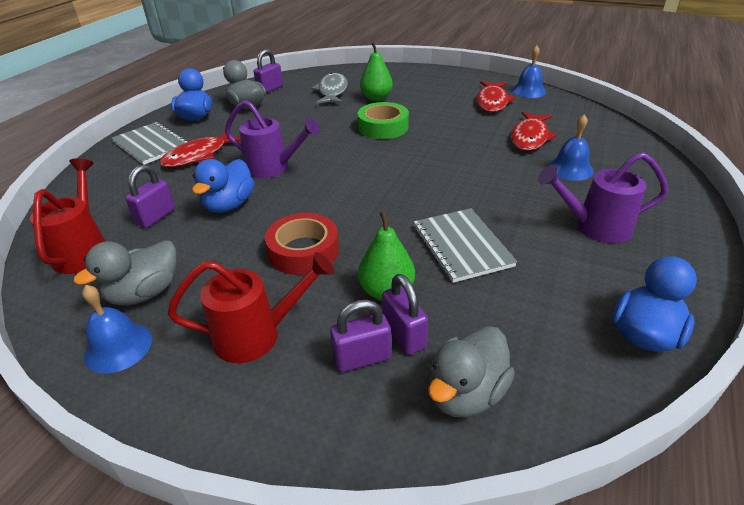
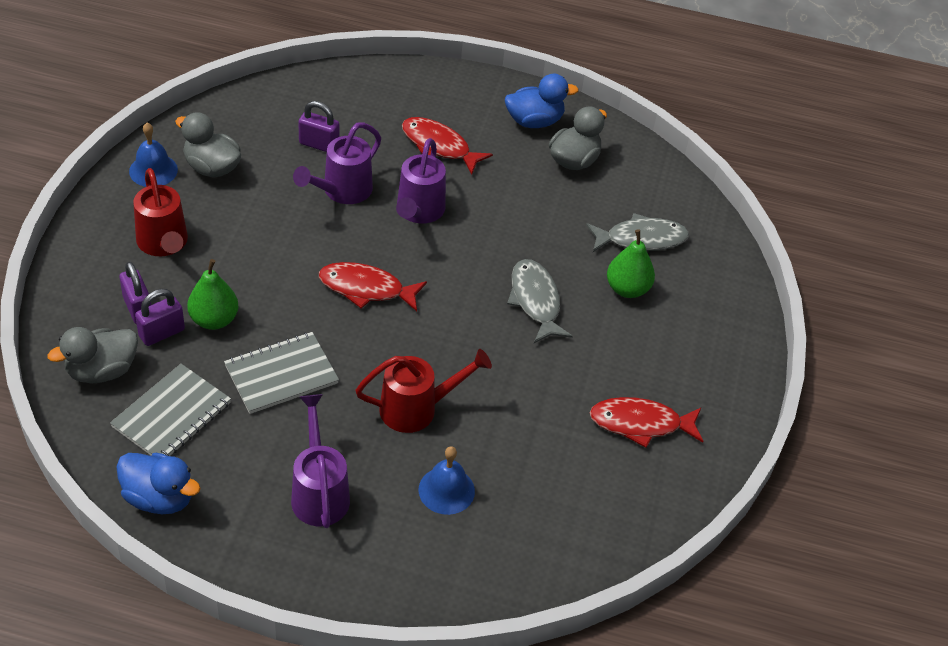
camera: 75 degrees right, 10 degrees up
(84, 250) = (267, 114): red watering can -> red watering can (417, 409)
(151, 145) = (459, 102): grey notebook -> grey notebook (172, 415)
(229, 205) = (342, 191): blue duck -> purple watering can
(270, 89) = (635, 173): purple padlock -> none
(303, 251) = (269, 257): red tape -> none
(383, 127) = (535, 301): green tape -> grey fish
(466, 393) = (102, 371): grey duck -> grey duck turned 60 degrees counterclockwise
(528, 91) = (694, 474): blue bell -> none
(530, 137) = (528, 457): red fish -> red fish (366, 289)

